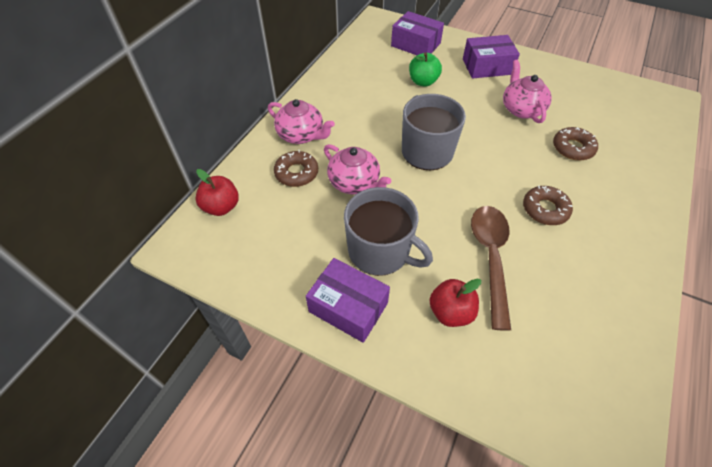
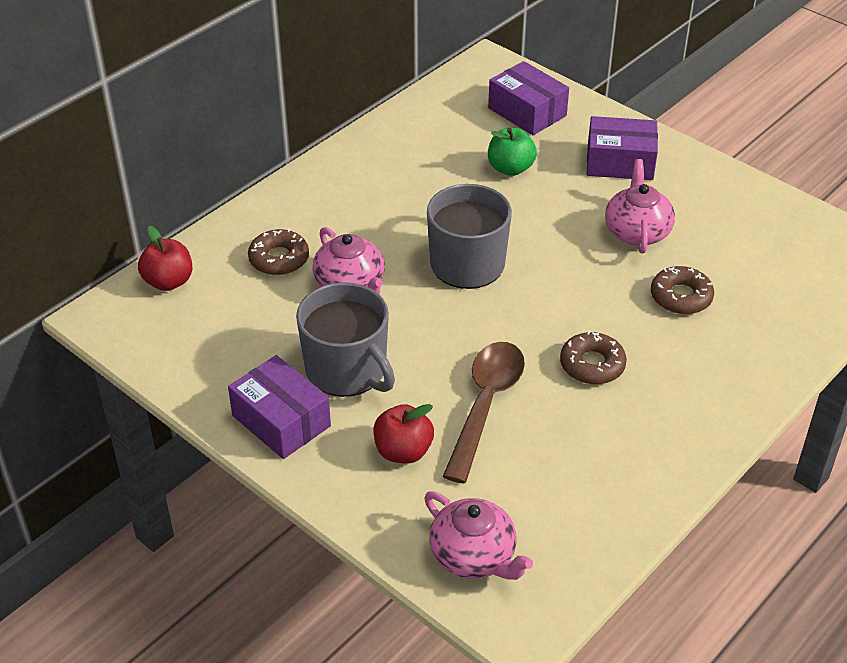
camera: 15 degrees right, 10 degrees down
(301, 135) = (304, 212): pink teapot -> pink teapot (474, 556)

